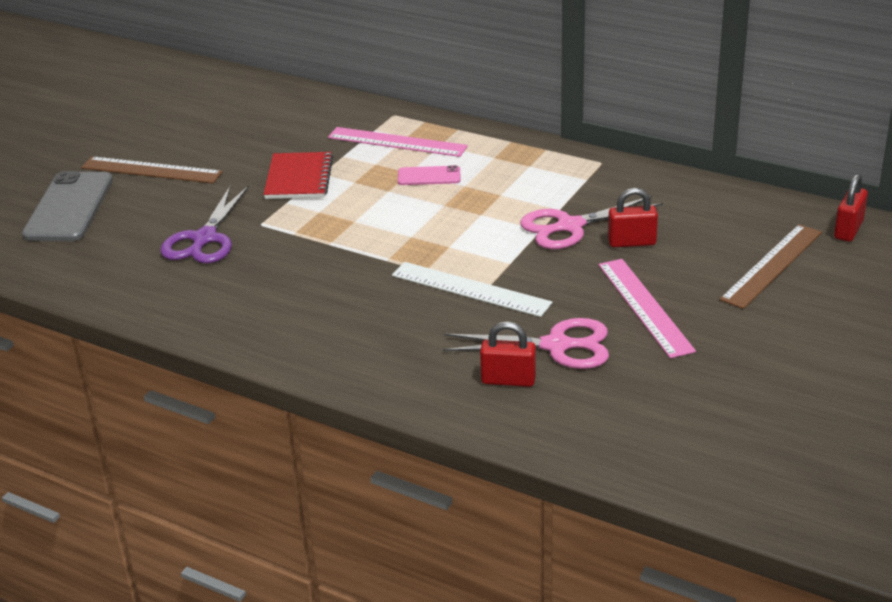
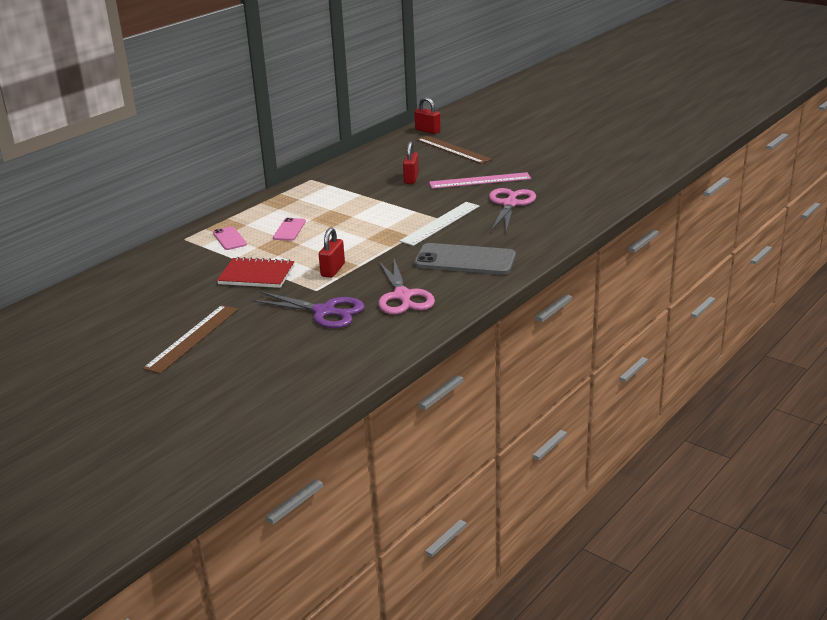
camera: 80 degrees left, 5 degrees down
(69, 207) = (230, 376): grey phone -> grey phone (465, 260)
(397, 142) = (229, 238): pink ruler -> pink phone
(508, 380) = (539, 218): red padlock -> red padlock (333, 270)
(569, 226) = (383, 193): pink scissors -> pink scissors (403, 296)

